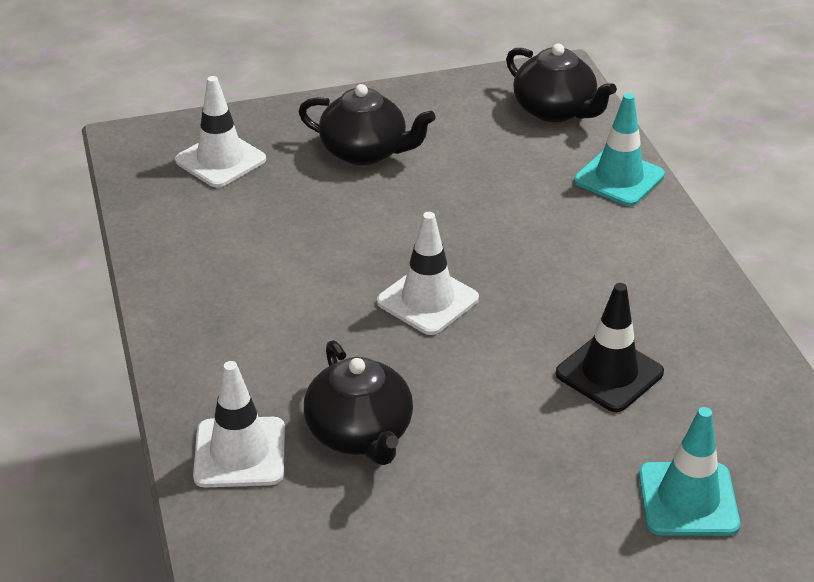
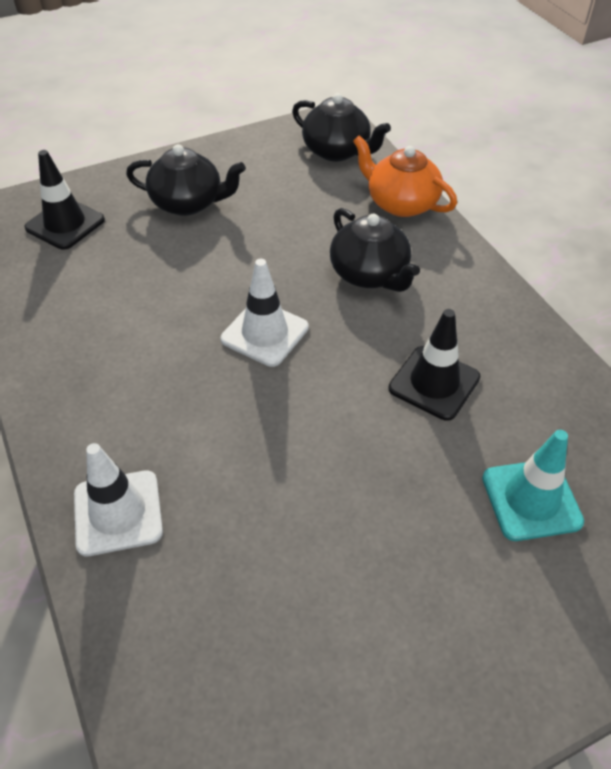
camera: 10 degrees left, 10 degrees up
(220, 160) = (65, 224): white traffic cone -> black traffic cone
(360, 433) = (227, 475): black teapot -> black teapot (370, 274)
(619, 178) = (401, 203): turquoise traffic cone -> orange teapot

